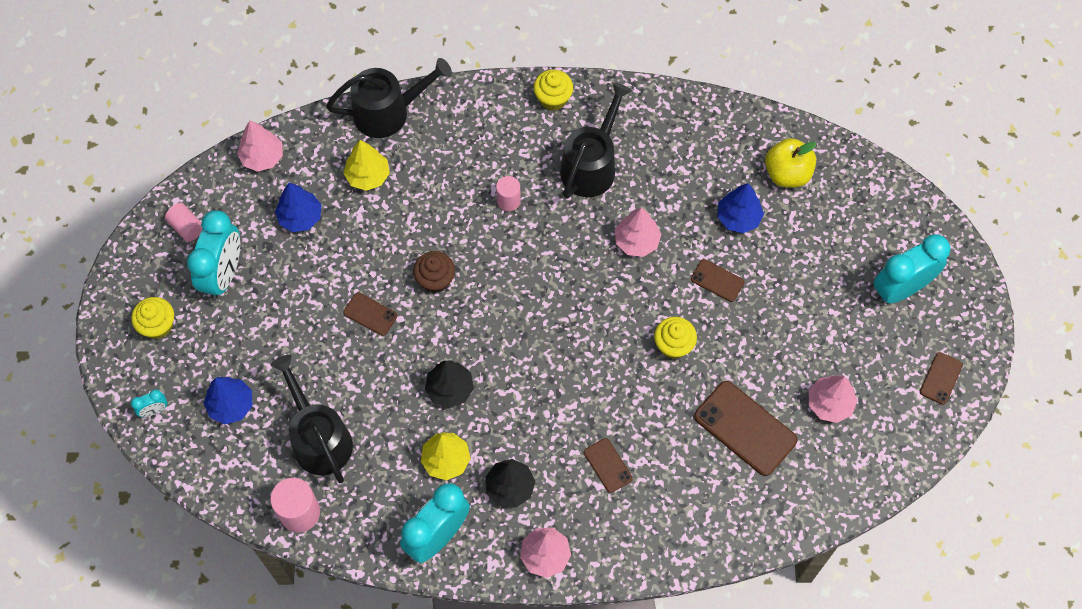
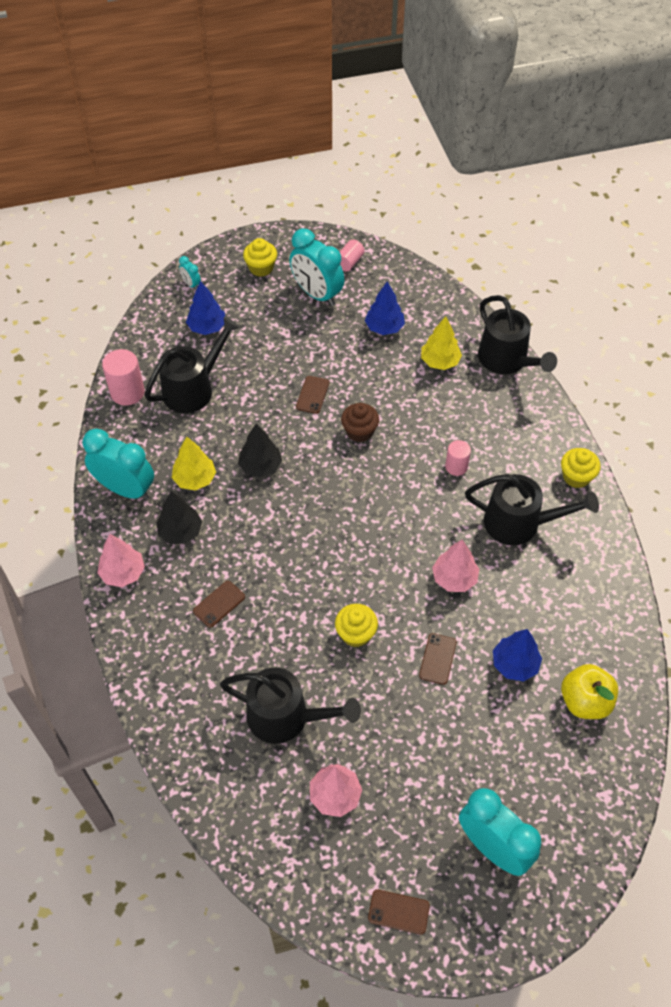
camera: 75 degrees right, 10 degrees down
(224, 274) = (317, 294): turquoise clock -> turquoise clock turned 45 degrees clockwise
(262, 157) = (428, 290): pink tree -> none
(745, 428) = (286, 717): brown phone -> black watering can

